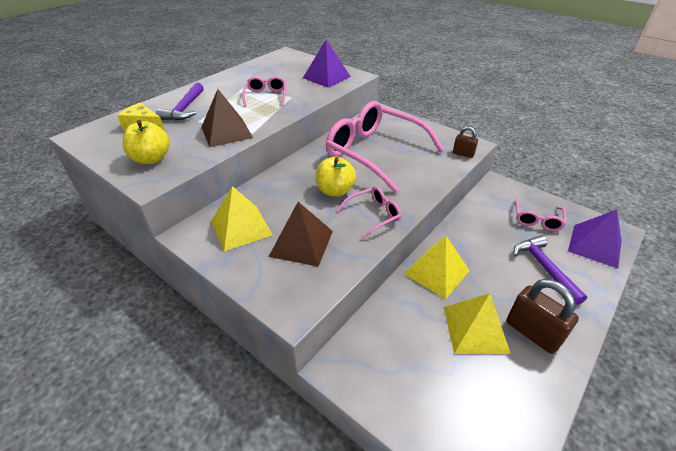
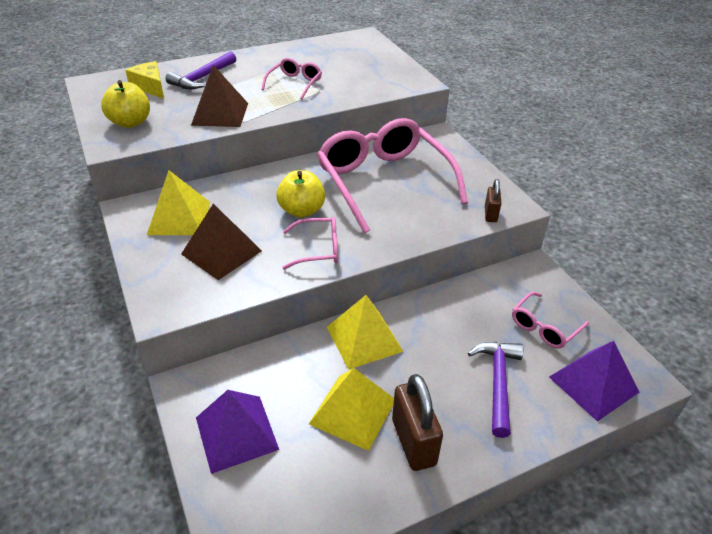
camera: 25 degrees right, 0 degrees up
(326, 77) = (383, 76): purple pyramid -> purple pyramid (236, 433)
(463, 154) = (490, 214): brown padlock -> brown padlock turned 45 degrees clockwise

